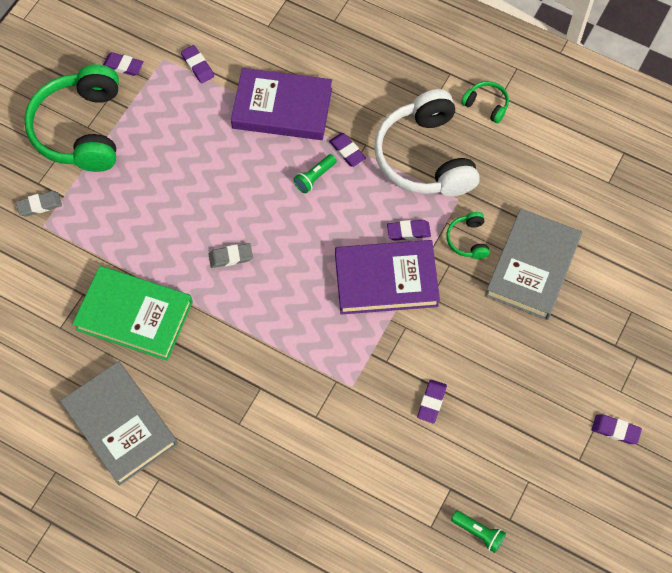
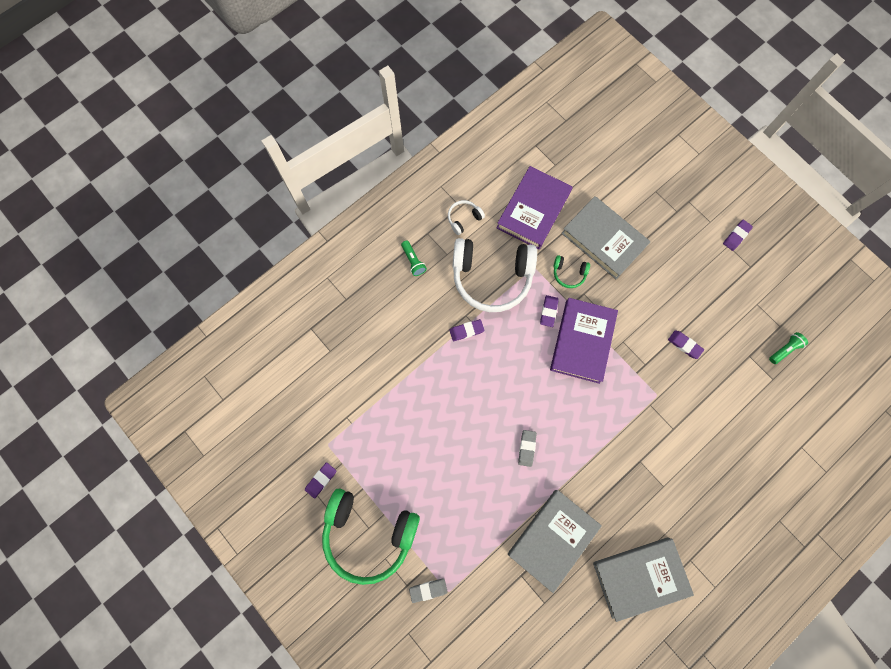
camera: 70 degrees left, 10 degrees up
(39, 205) = (428, 590): grey eraser -> grey eraser turned 75 degrees clockwise
(134, 316) = (553, 539): green book -> grey book
(197, 66) = (345, 419): purple eraser -> none
(282, 108) = (410, 365): purple book -> purple book (533, 210)
(315, 177) = (480, 362): green flashlight -> green flashlight (413, 261)
(486, 105) = (464, 219): green headphones -> white headphones

